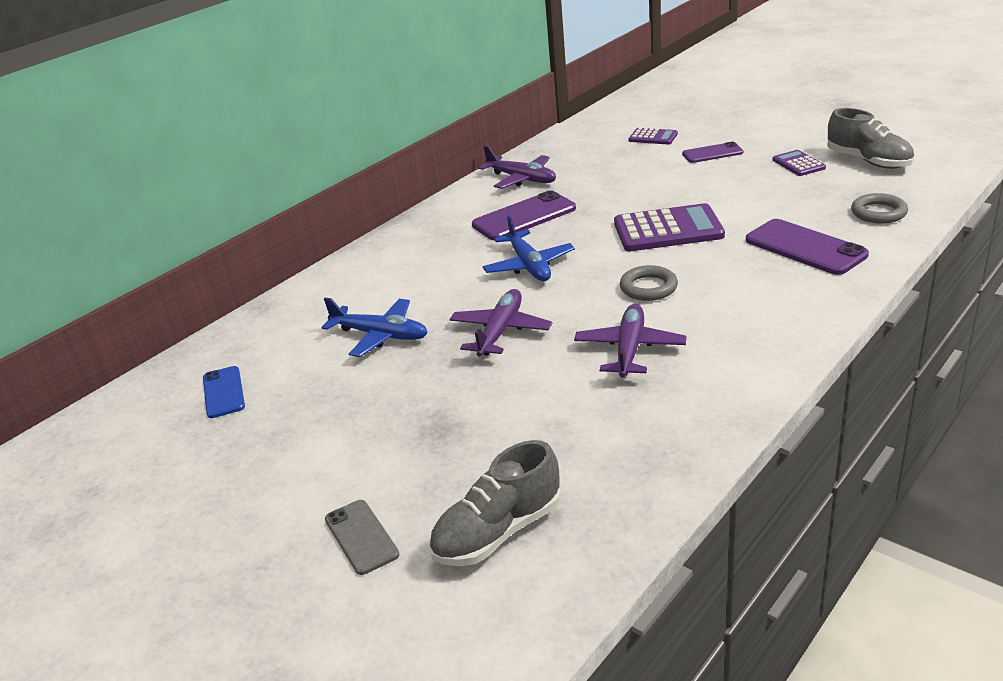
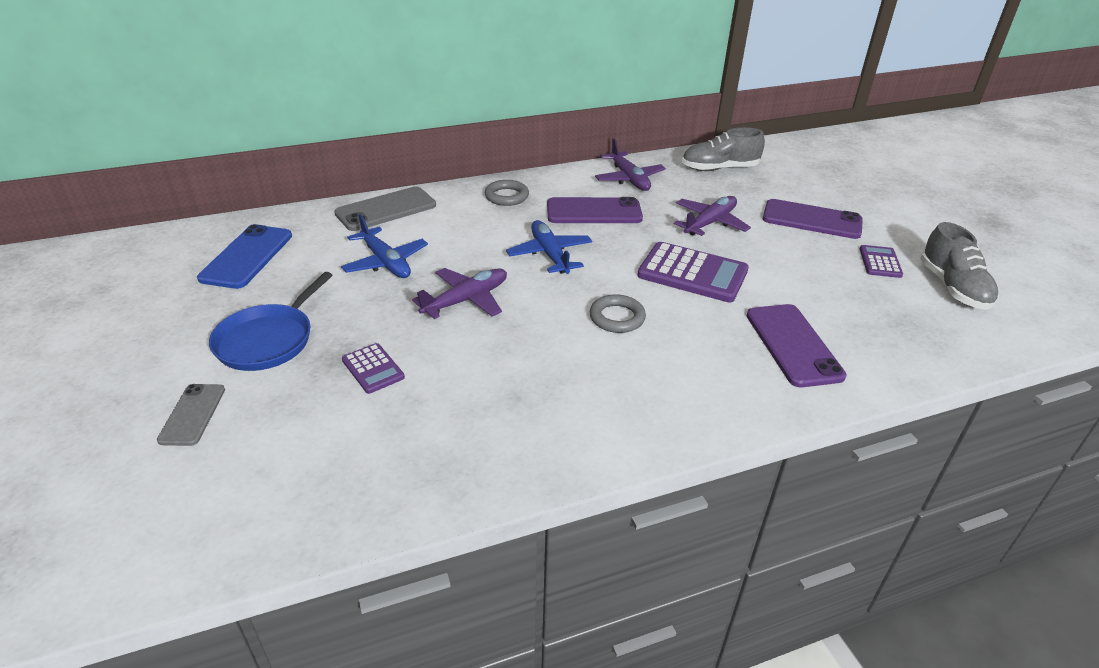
camera: 25 degrees right, 5 degrees up
(223, 392) = (247, 257): blue phone -> blue phone, size x1.65
(317, 293) = (386, 209): none -> grey phone
(351, 446) = (268, 340): none -> blue pan
(498, 532) = (273, 466): grey shoe -> grey shoe (719, 169)
(529, 265) = (550, 254): blue plane -> blue plane turned 150 degrees clockwise
(629, 349) = (539, 365): purple plane -> purple plane (710, 223)
(653, 137) = (776, 185): purple calculator -> purple calculator (373, 369)
(712, 153) = (811, 220): purple phone -> purple phone, size x1.65
(878, 213) = (903, 343): grey ring -> grey ring (506, 196)

